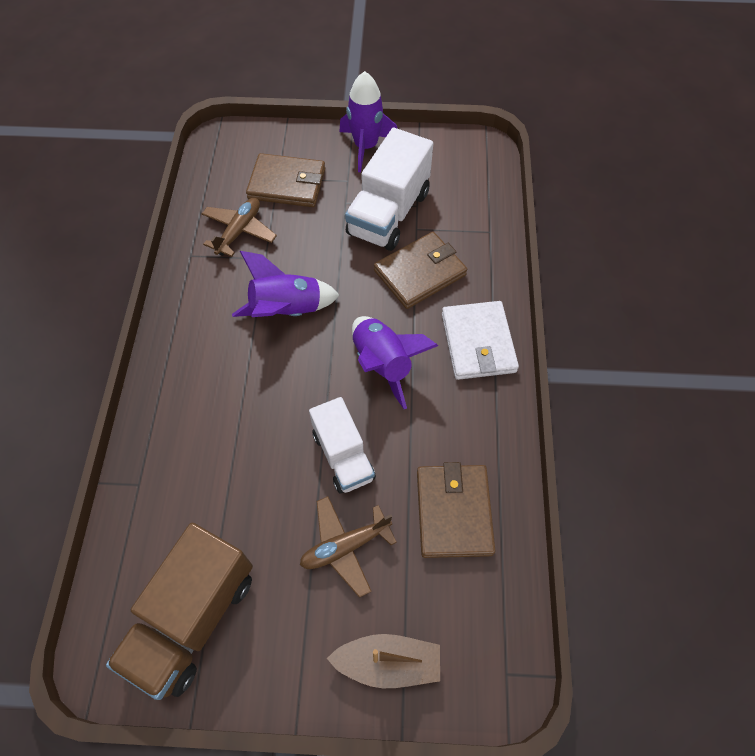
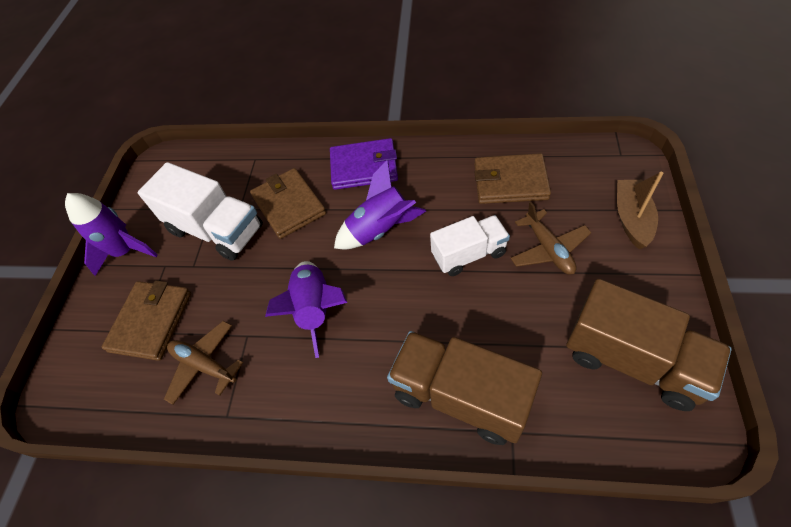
camera: 80 degrees left, 5 degrees down
(180, 440) = (460, 396): none -> brown truck
(478, 343) = (364, 167): white wallet -> purple wallet

